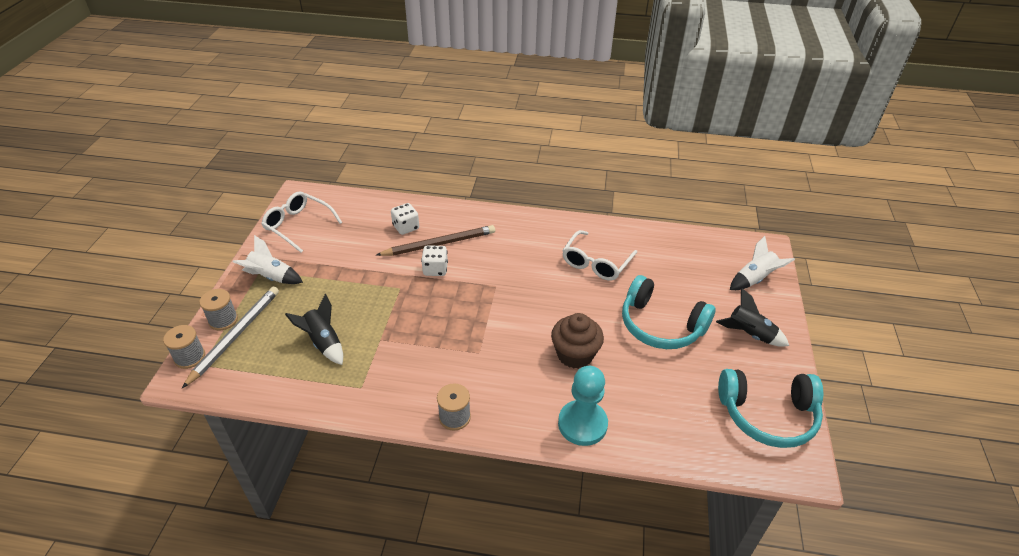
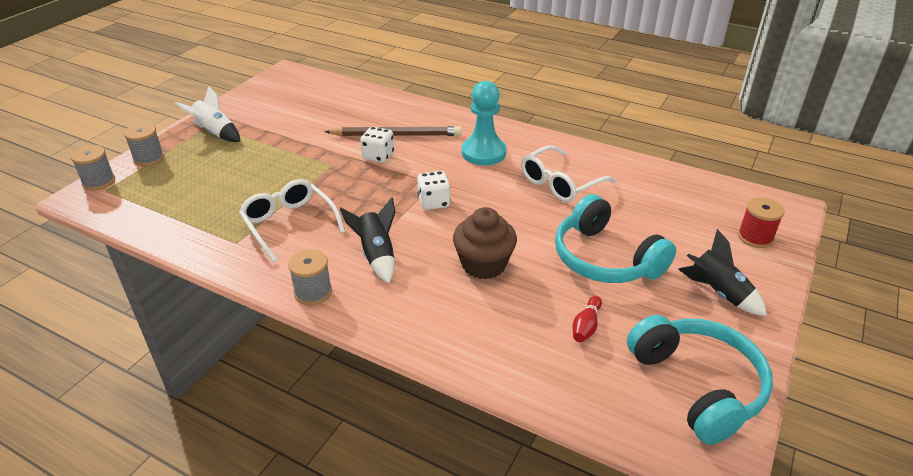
camera: 20 degrees right, 5 degrees down
(235, 336) = (150, 173): grey pencil -> none
(298, 225) = (268, 96): white glasses -> white glasses (289, 224)
(323, 342) = (226, 196): black rocket -> black rocket (377, 255)
(406, 227) = (371, 115): white dice -> white dice (434, 202)
(582, 424) = (451, 335): turquoise pawn -> turquoise pawn (483, 153)
(674, 388) = (586, 326): none -> red bowling pin
(754, 279) = (755, 237): white rocket -> red spool
(767, 415) = (697, 385): turquoise headphones -> turquoise headphones turned 135 degrees counterclockwise

